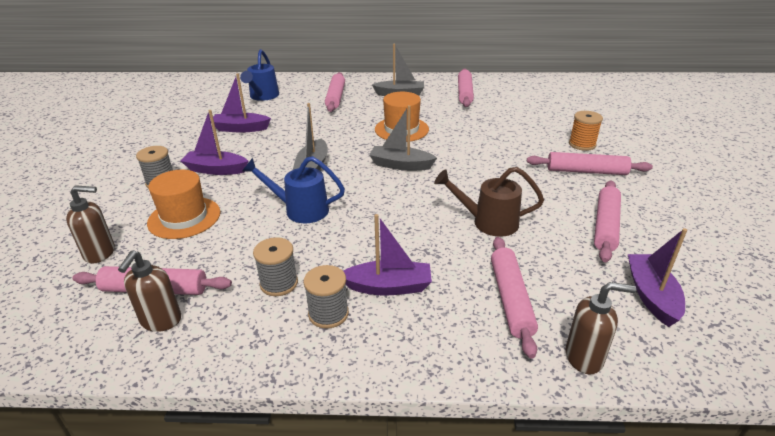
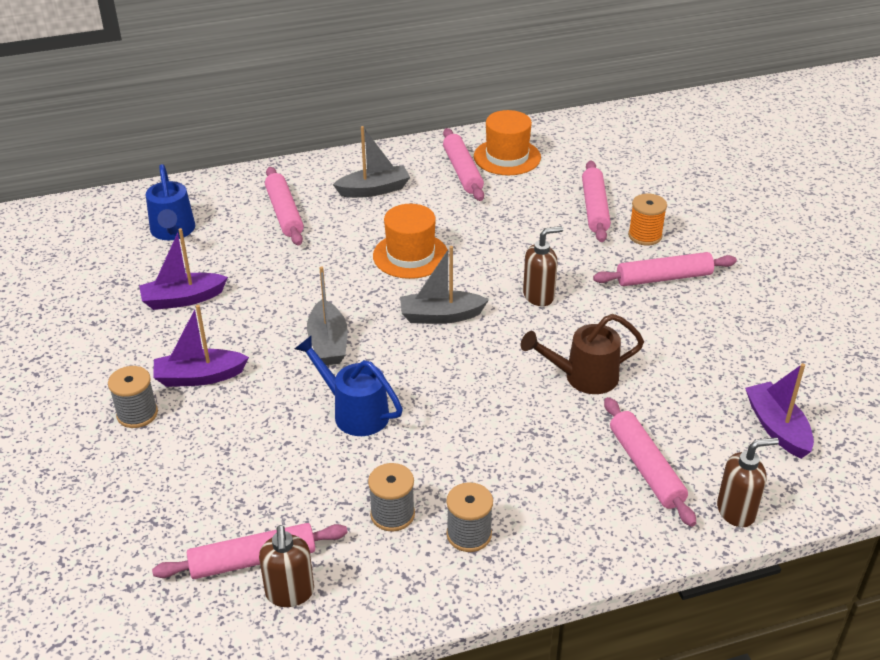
camera: 20 degrees left, 5 degrees up
(100, 253) = (144, 533): brown soap dispenser -> brown soap dispenser (539, 296)
(184, 217) = (213, 459): orange hat -> orange hat (507, 157)
(300, 210) = (354, 412): blue watering can -> blue watering can turned 45 degrees clockwise
(388, 287) = (515, 486): purple boat -> none
(605, 226) = (708, 352): pink rolling pin -> pink rolling pin (594, 208)

